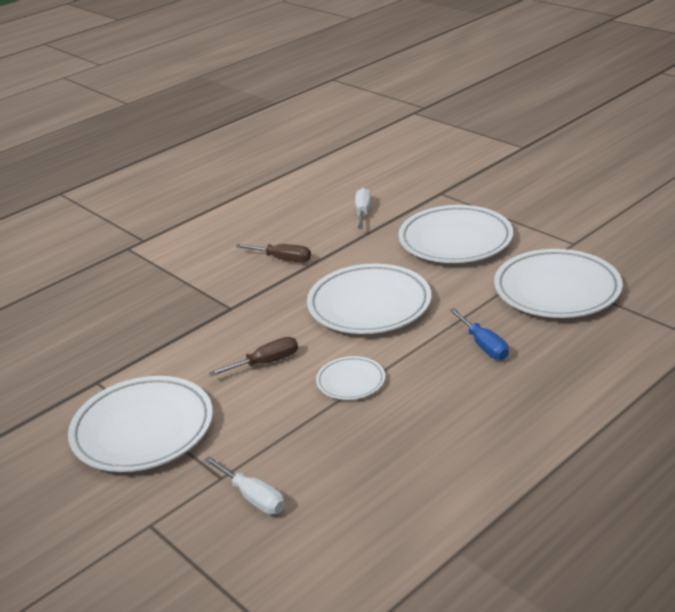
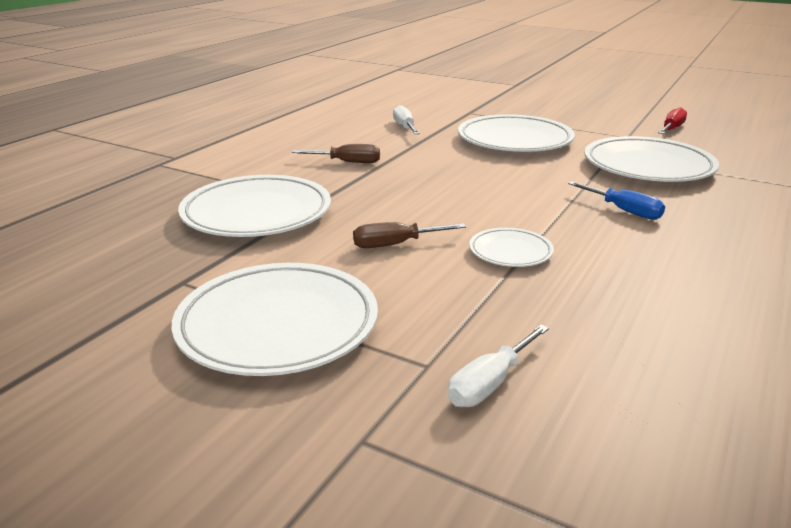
camera: 20 degrees left, 5 degrees down
(253, 497) = (490, 383): white screwdriver -> white screwdriver turned 105 degrees clockwise
(266, 363) = (395, 244): brown screwdriver -> brown screwdriver turned 150 degrees counterclockwise
(369, 305) = (472, 189): white plate -> white plate (257, 213)
(633, 234) = (671, 129): none -> red screwdriver

